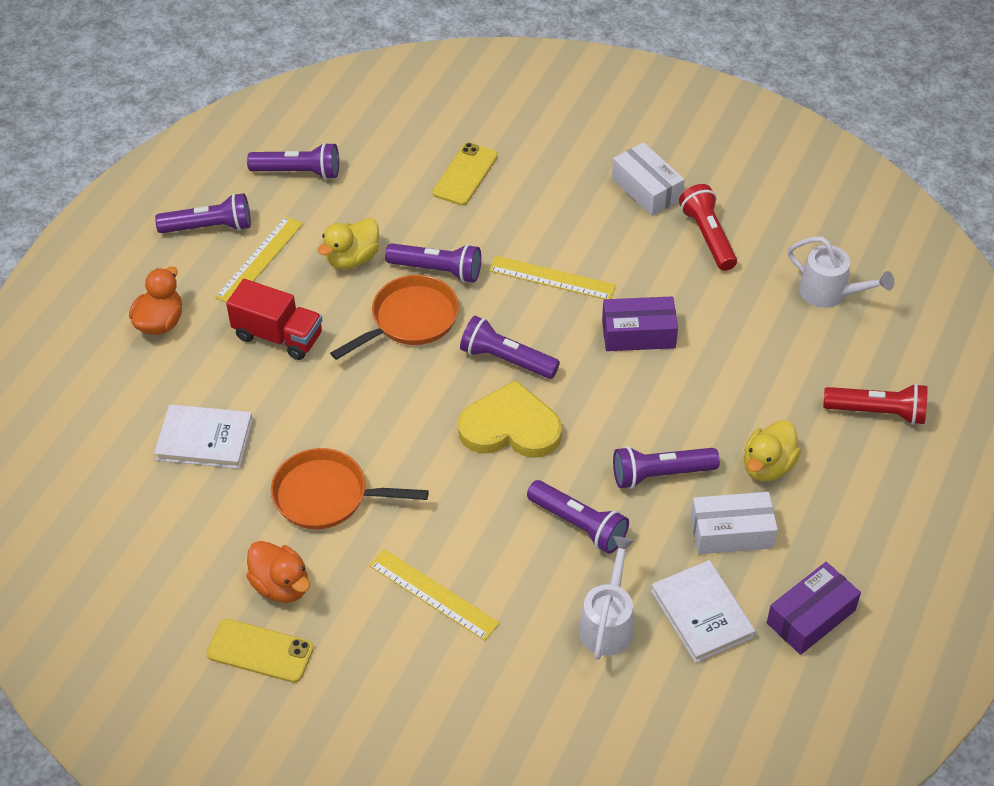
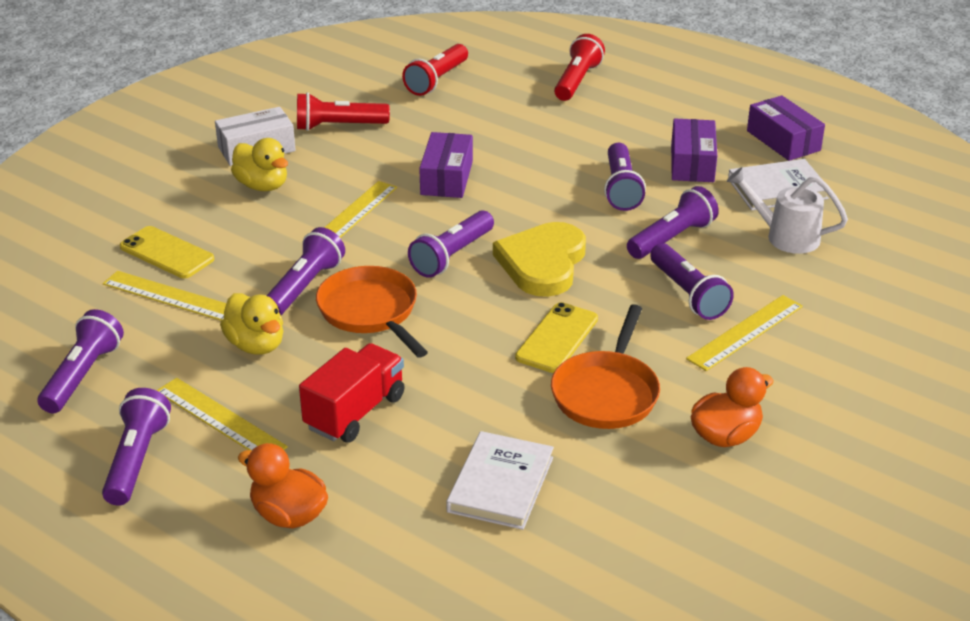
camera: 80 degrees left, 15 degrees down
(260, 651) = (812, 458): yellow phone -> yellow phone (557, 338)
(406, 192) = (170, 296): none -> yellow ruler
(486, 544) = (688, 294): none -> purple flashlight
(731, 532) = (692, 163): white box -> purple box
(767, 466) = (623, 136): yellow duck -> yellow duck (262, 186)
(830, 293) = (437, 80): white watering can -> red flashlight

